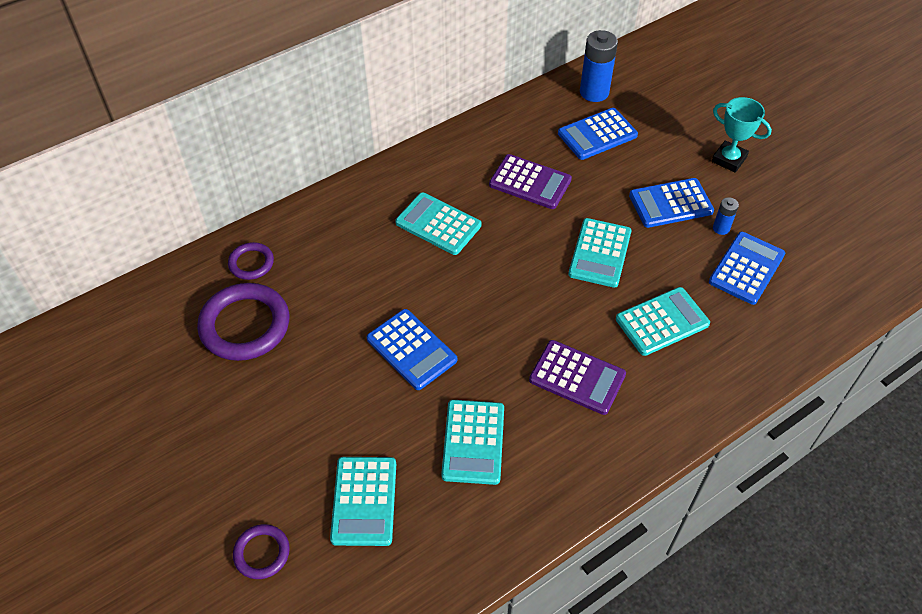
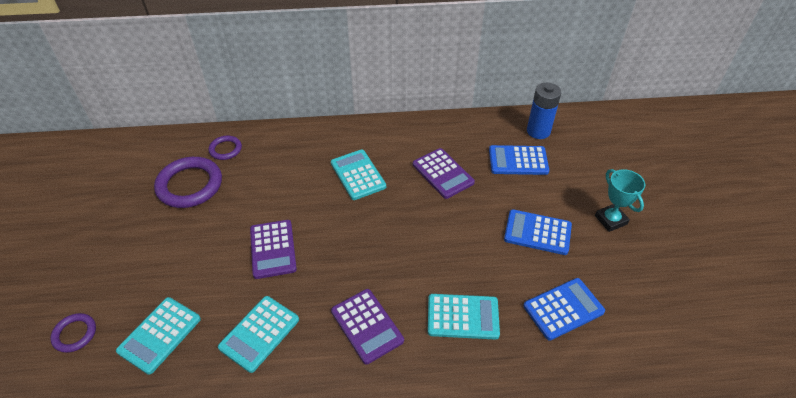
camera: 30 degrees right, 5 degrees down
(411, 349) = (273, 249): blue calculator -> purple calculator
(600, 253) = (454, 244): turquoise calculator -> none
(721, 228) = (565, 268): blue battery -> none

